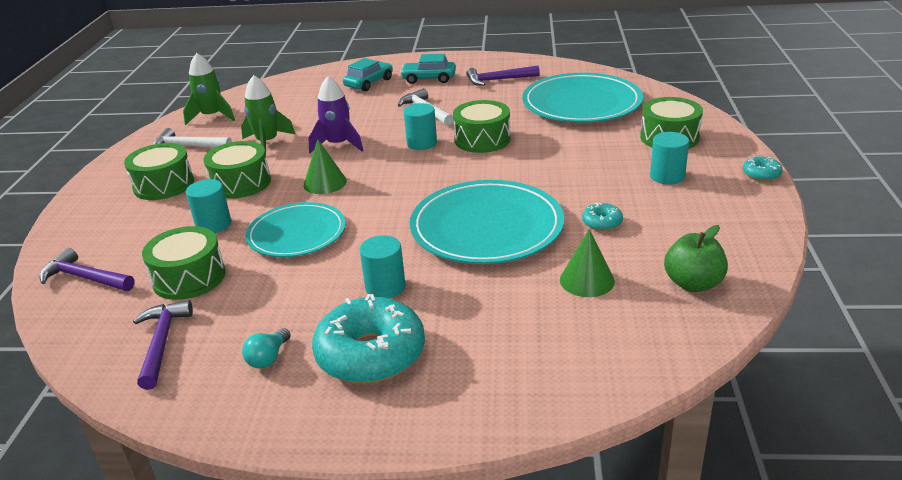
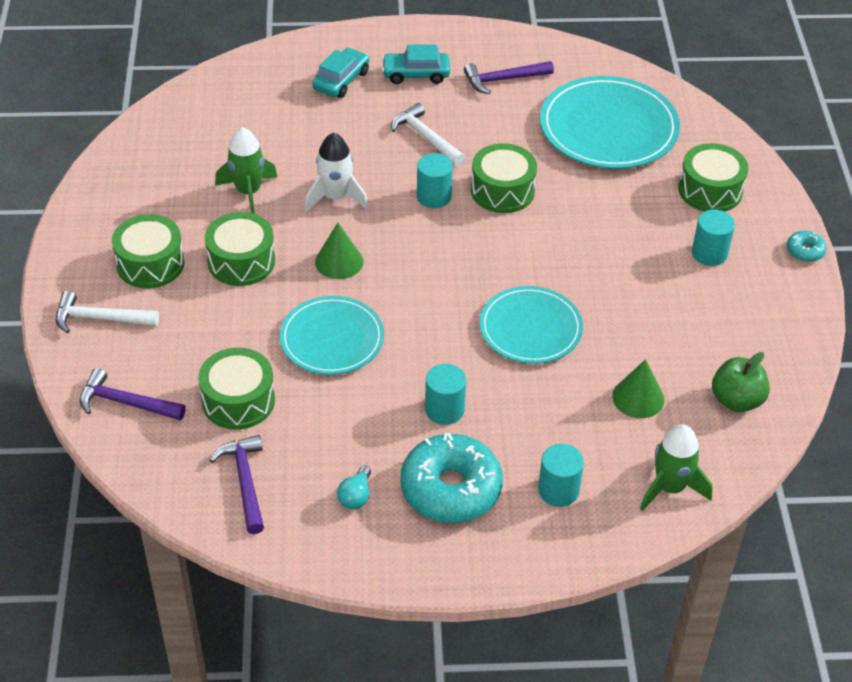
camera: 10 degrees left, 15 degrees up
(188, 146) = (152, 198): white hammer -> white hammer (100, 319)
(212, 116) = (160, 142): green rocket -> green rocket (670, 488)
(213, 225) = (235, 326): turquoise cylinder -> turquoise cylinder (558, 490)
(338, 145) = (335, 197): purple rocket -> white rocket
(486, 227) = (530, 328): turquoise plate -> turquoise plate, size x0.65
(602, 223) = (646, 321): turquoise donut -> none

